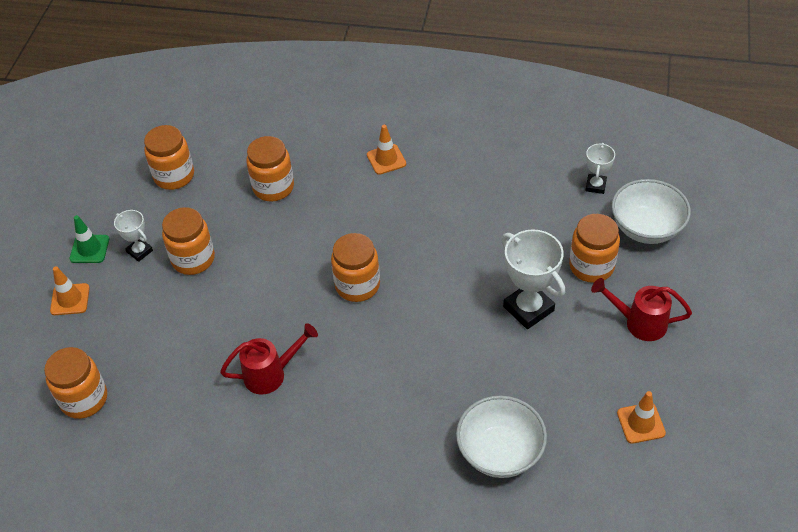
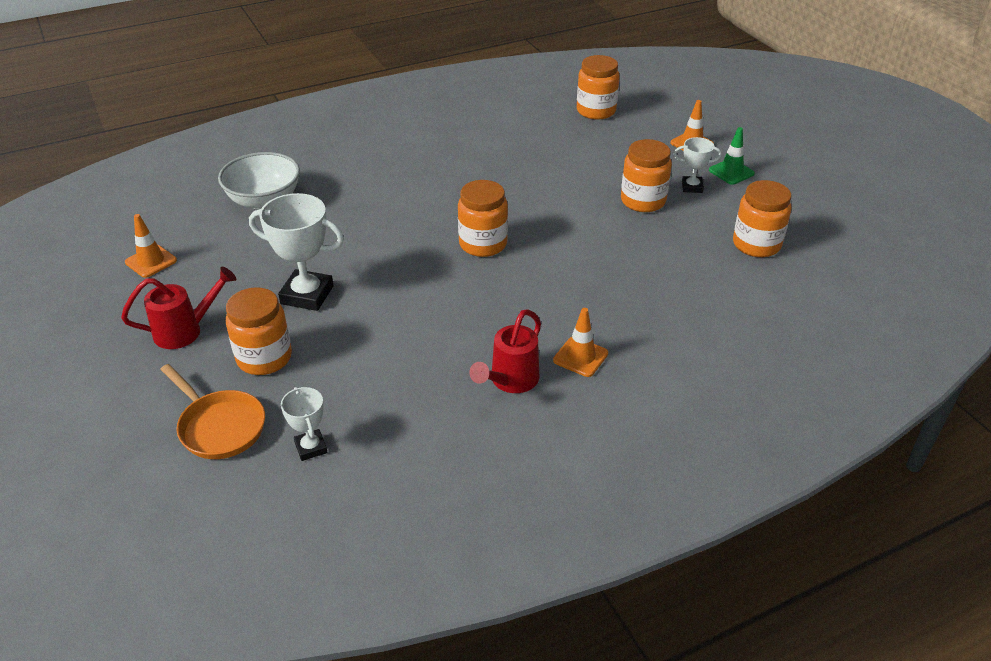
camera: 140 degrees right, 10 degrees down
(271, 374) = (486, 169): red watering can -> red watering can (510, 381)
(273, 187) = (656, 278): orange jar -> none
(646, 228) = (219, 426): white bowl -> orange pan

